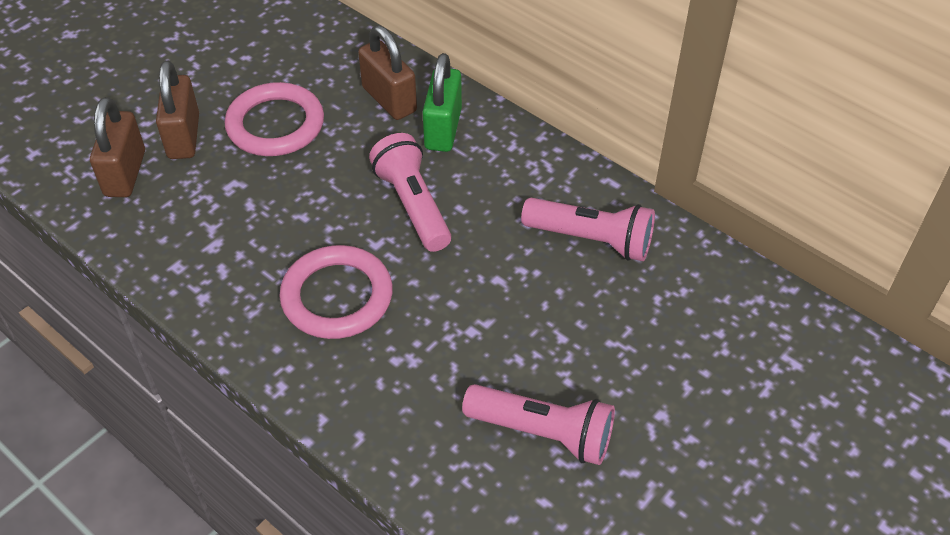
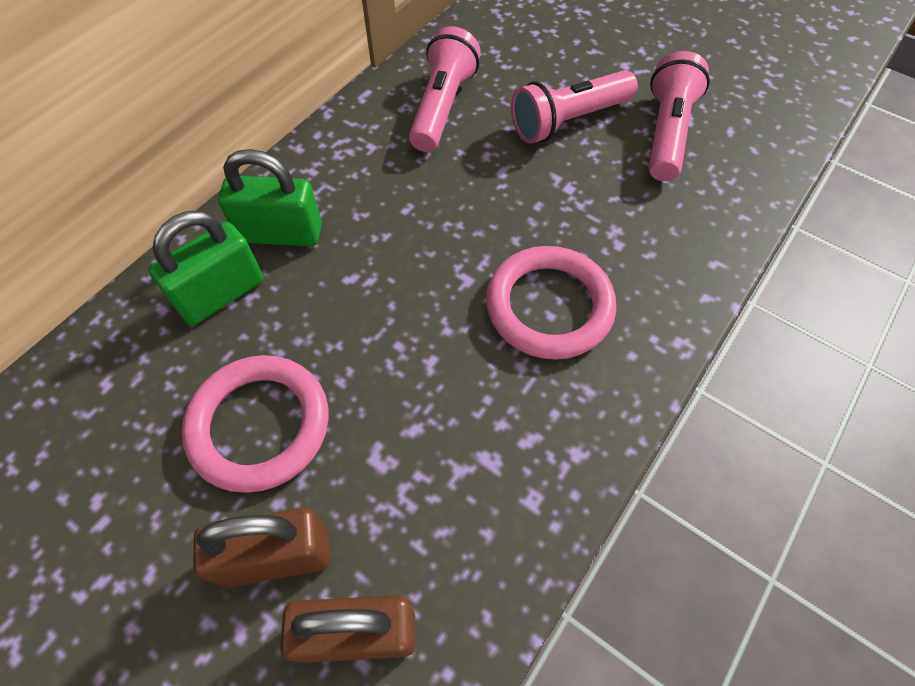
camera: 95 degrees left, 10 degrees up
(389, 99) = (221, 294): brown padlock -> green padlock
(413, 205) = (405, 251): pink flashlight -> pink flashlight (568, 121)

